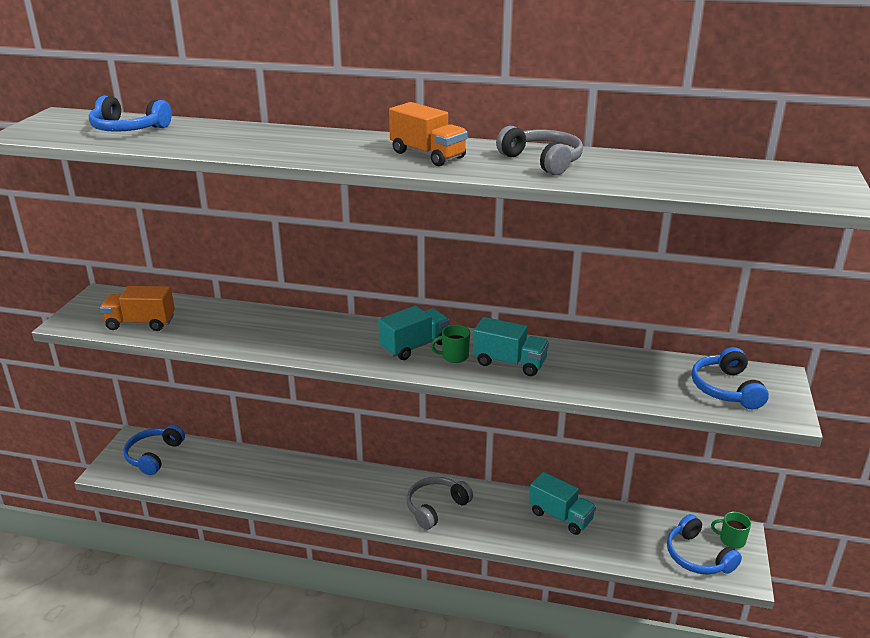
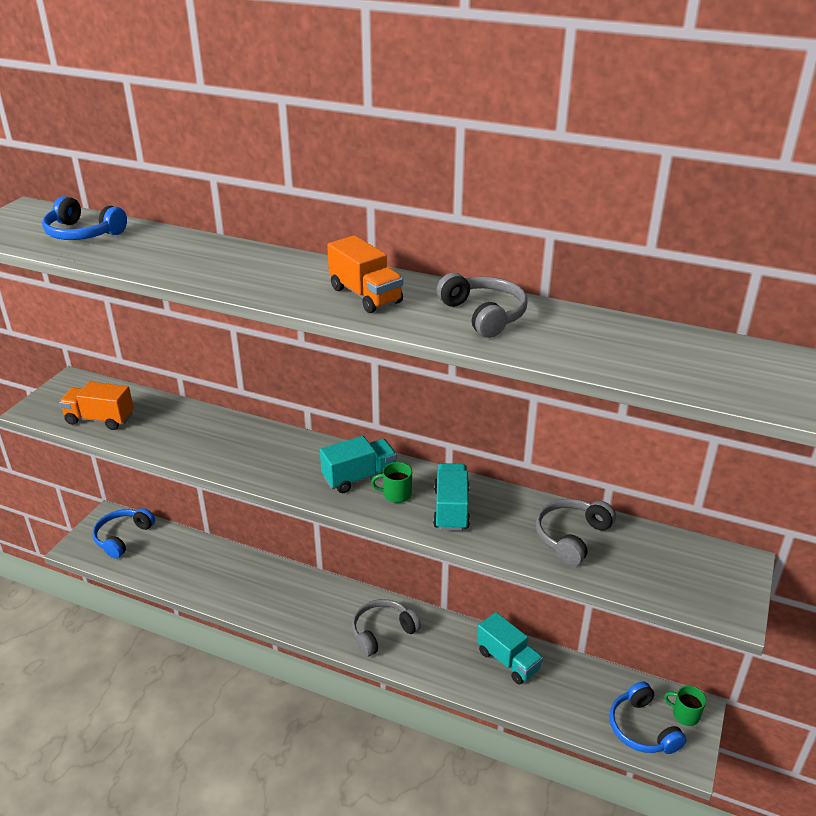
camera: 10 degrees right, 5 degrees up
(509, 363) = (451, 509): turquoise truck -> turquoise truck turned 120 degrees counterclockwise
(625, 373) = (571, 537): none -> grey headphones
(725, 389) = (675, 570): blue headphones -> none

